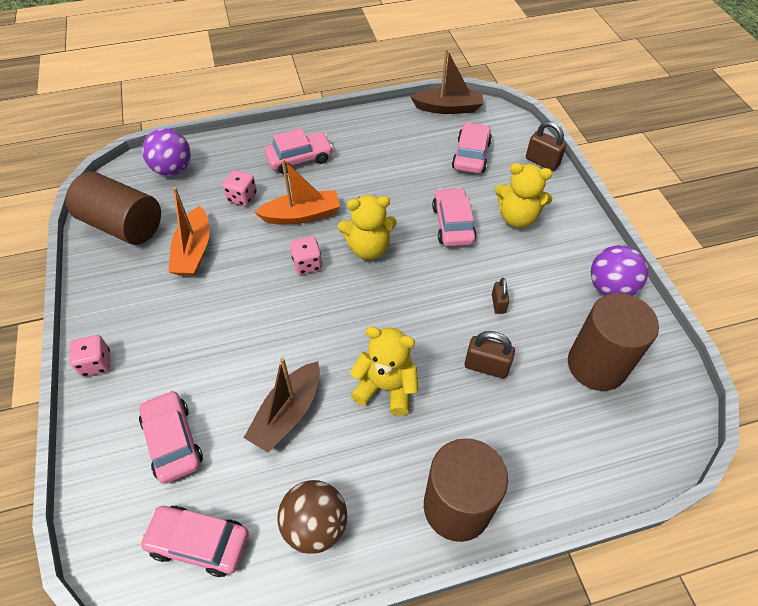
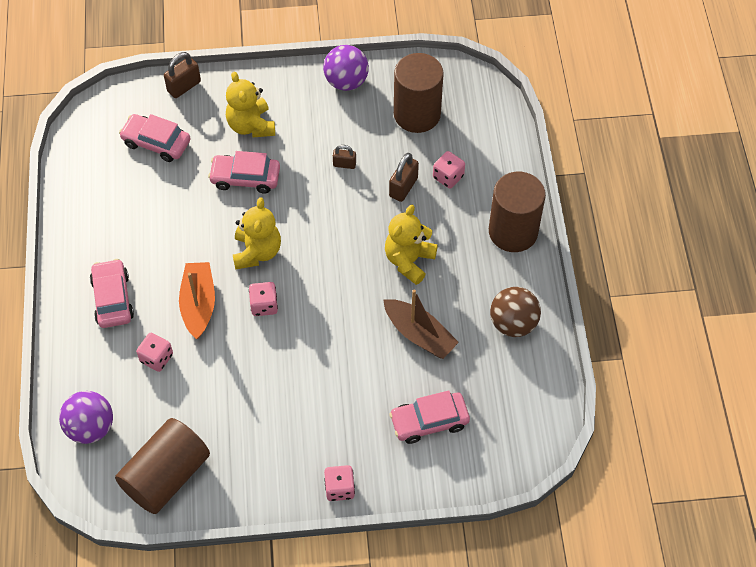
camera: 80 degrees left, 5 degrees up
(194, 251) = (222, 405): orange boat -> none
(199, 542) = (515, 402): pink car -> none
(448, 108) = (75, 147): brown boat -> none
(517, 217) = (251, 126): yellow teddy bear -> yellow teddy bear turned 135 degrees clockwise
(517, 413) = (448, 177): none -> pink dice

